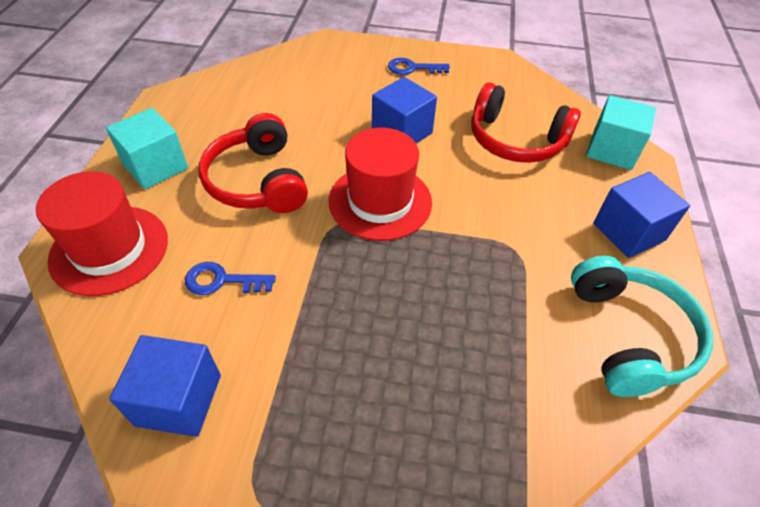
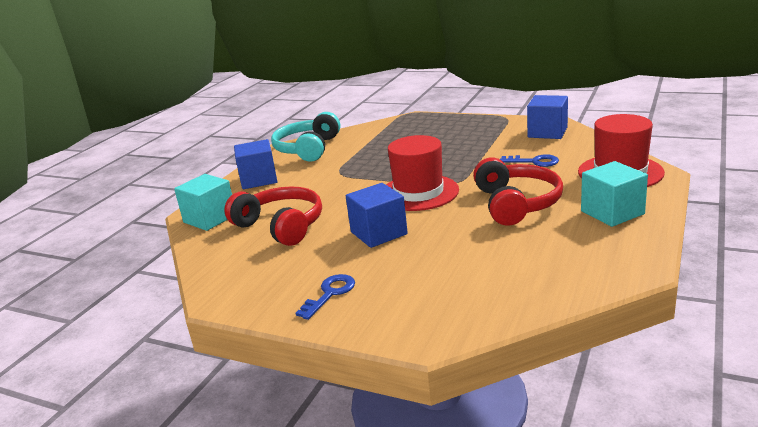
camera: 160 degrees left, 25 degrees down
(413, 68) = (330, 294): blue key -> blue key turned 75 degrees counterclockwise

